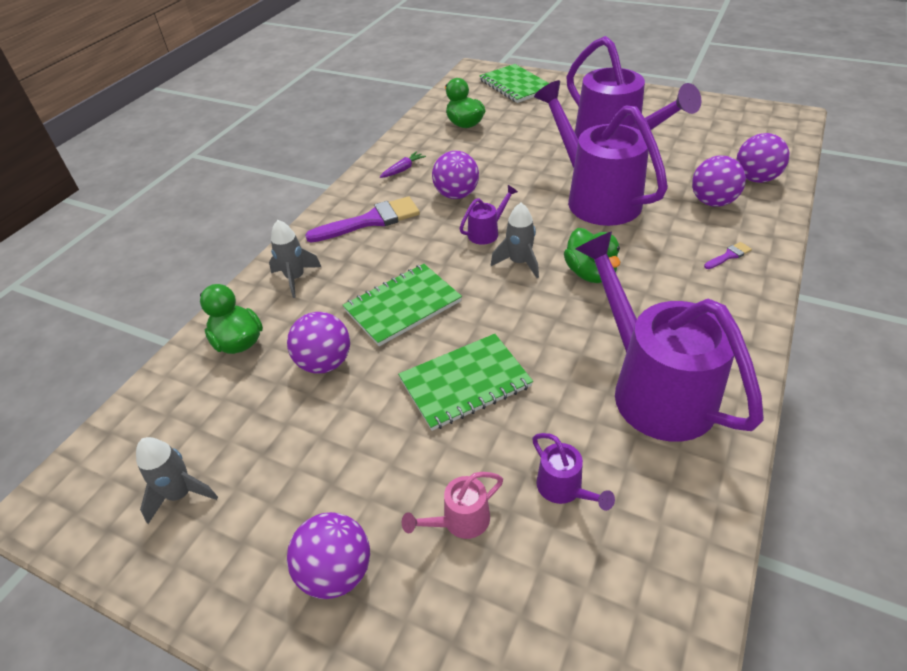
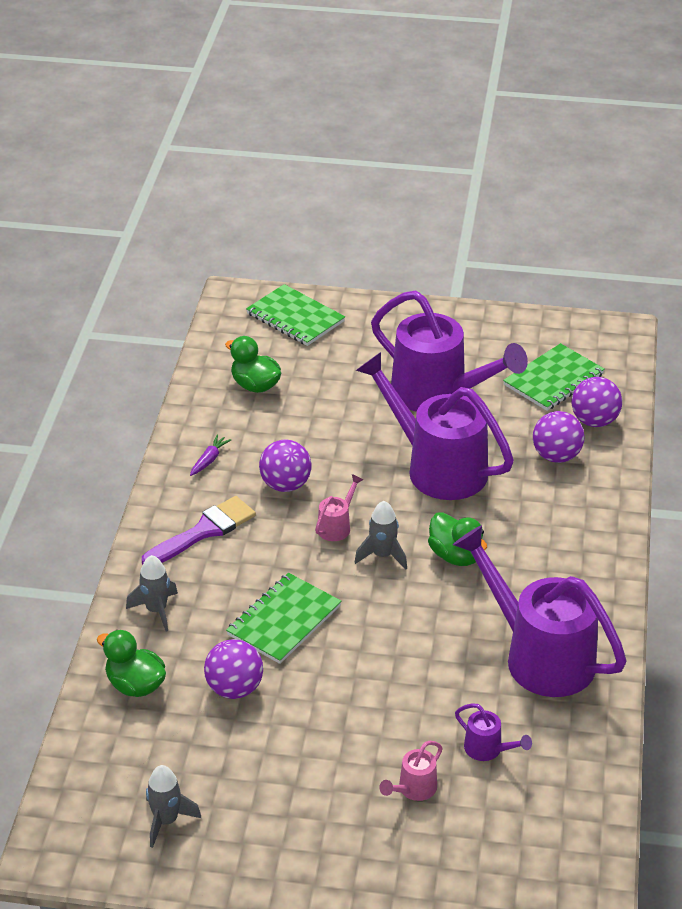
camera: 20 degrees left, 5 degrees down
(336, 572) = (331, 844): purple ball -> none
(465, 383) = (375, 682): green notebook -> green notebook (553, 379)
(487, 232) = (337, 526): purple watering can -> pink watering can
(729, 255) = (582, 516): purple brush -> none

